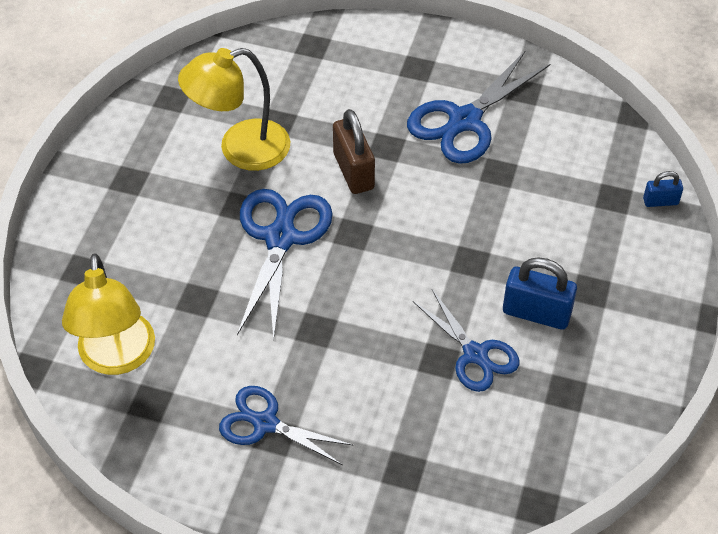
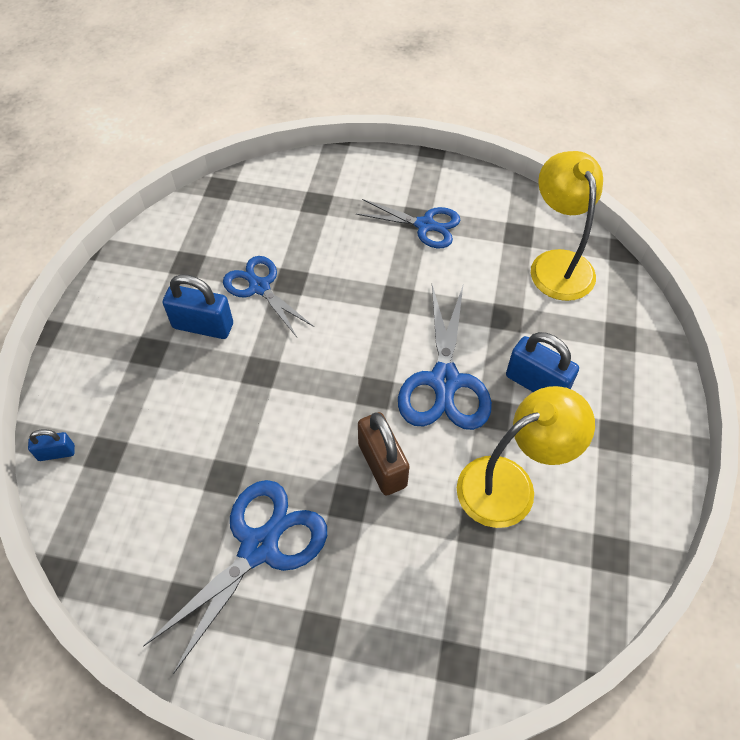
camera: 175 degrees right, 5 degrees up
(188, 229) = (536, 384): none -> blue padlock

